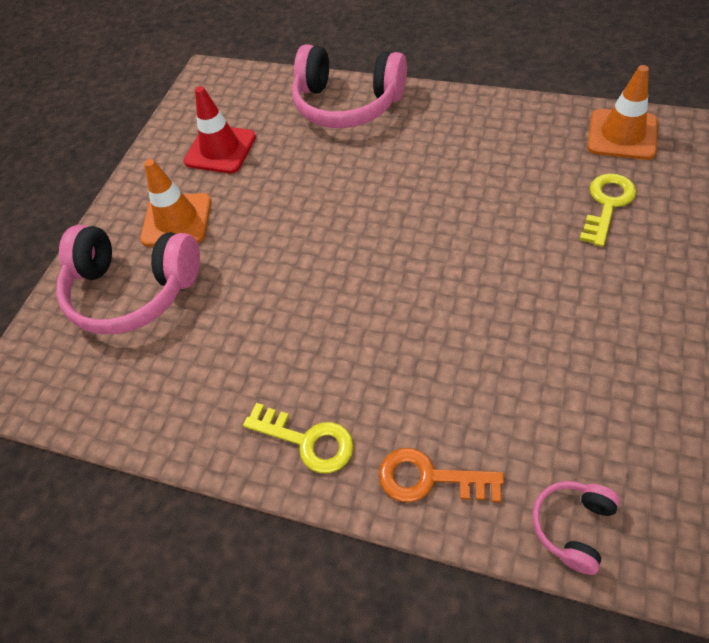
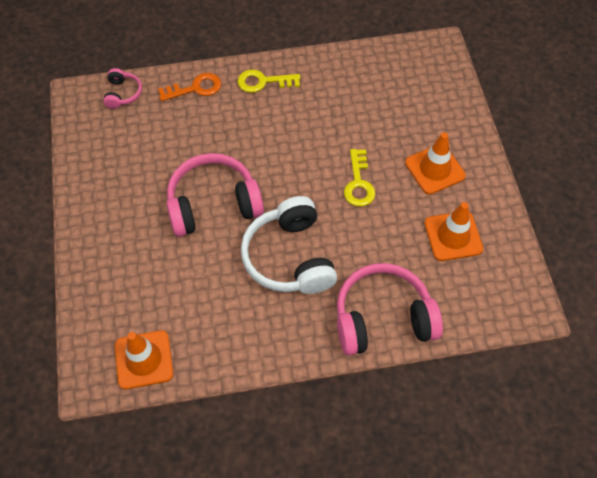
camera: 145 degrees right, 5 degrees up
(133, 290) = (420, 117): pink headphones -> pink headphones (213, 204)
(220, 149) = (453, 236): red traffic cone -> orange traffic cone
(410, 181) = (290, 257): none -> white headphones
(607, 204) = (142, 285): yellow key -> yellow key (358, 183)

